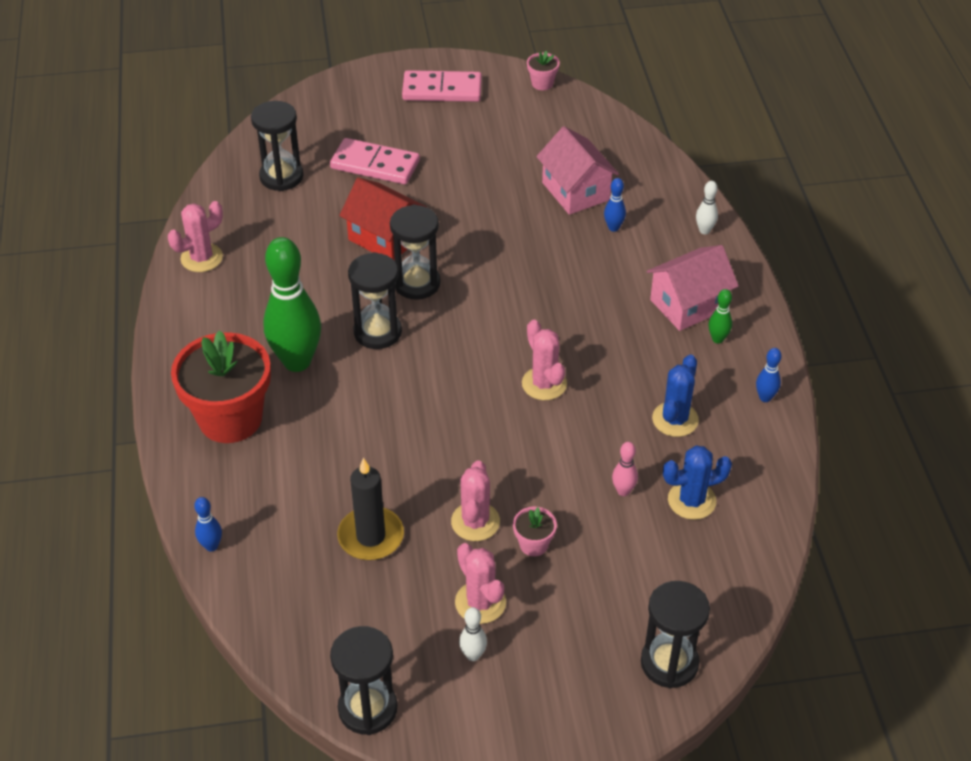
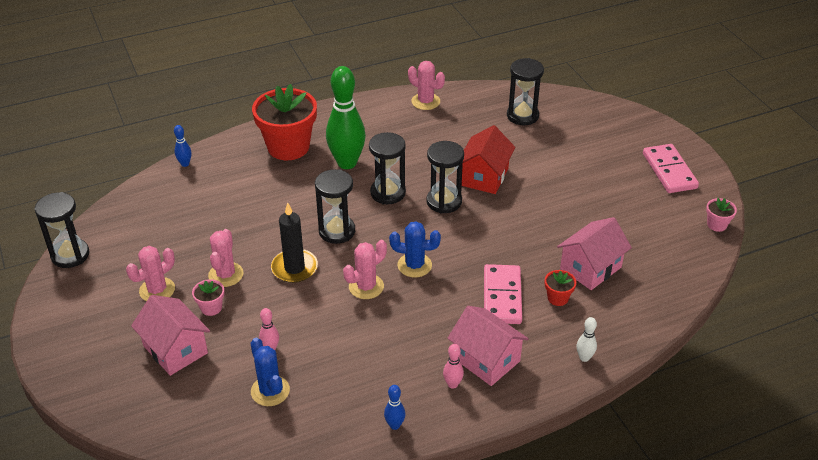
camera: 75 degrees right, 5 degrees down
(371, 536) = (204, 228): black candle -> black candle (294, 268)
(375, 165) = (560, 155): pink domino -> pink domino (502, 296)
(473, 655) = (114, 294): white bowling pin -> none
(475, 522) = (226, 274): pink cactus -> pink cactus turned 75 degrees counterclockwise
(598, 590) = (175, 349): none -> pink house
(613, 228) = (558, 298): blue bowling pin -> red flower pot
(669, 663) = (115, 399): black hourglass -> black hourglass (337, 231)
(675, 419) = (352, 369): blue cactus -> blue cactus (414, 265)
(717, 339) = (452, 384): green bowling pin -> pink bowling pin

